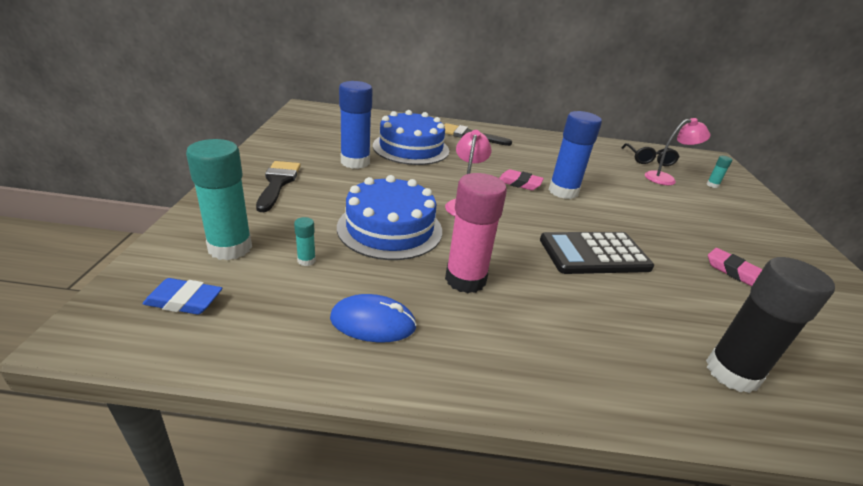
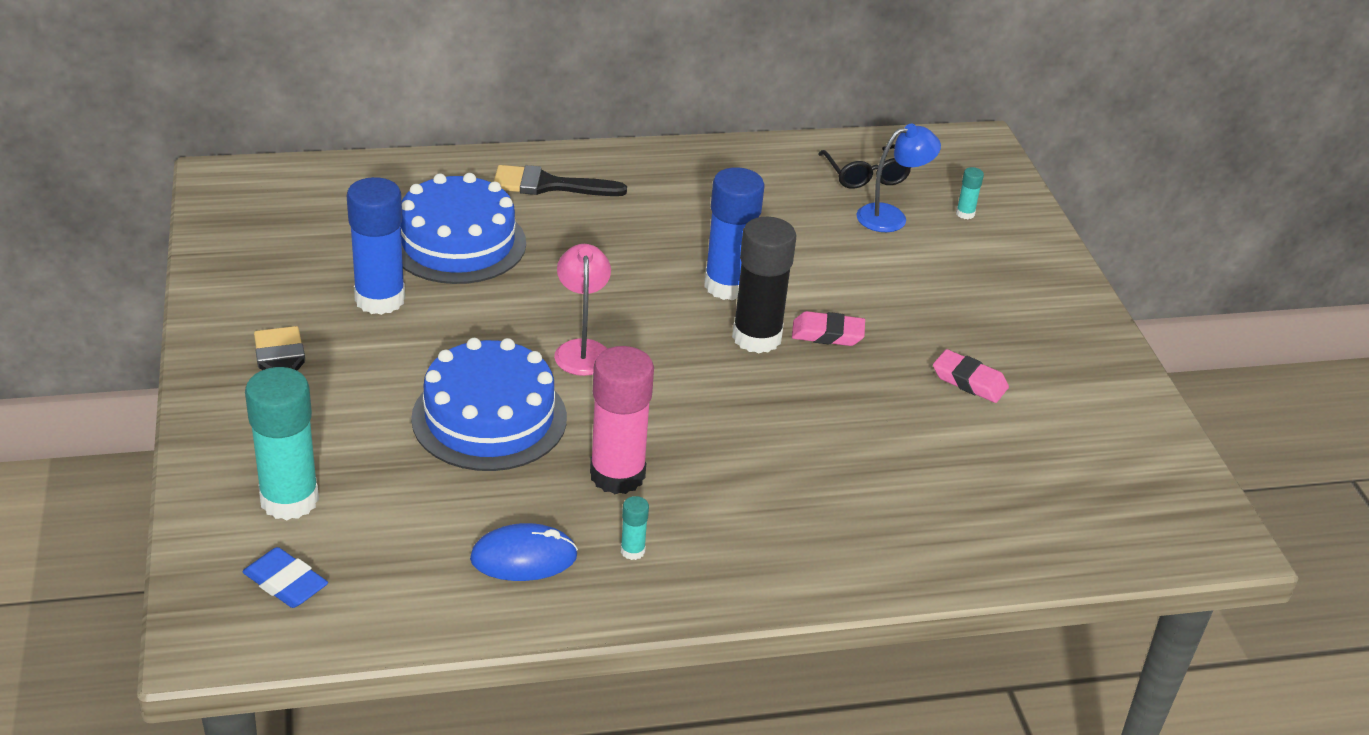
camera: 15 degrees left, 5 degrees up
(184, 301) = (285, 583): blue eraser -> blue eraser turned 45 degrees clockwise
(306, 260) = (401, 495): turquoise glue stick -> turquoise glue stick (632, 551)
(519, 183) = (657, 283): pink eraser -> pink eraser (827, 334)
(594, 254) = (781, 395): black calculator -> none
(666, 179) = (891, 216): pink lamp -> blue lamp
(732, 372) = (942, 523): black glue stick -> black glue stick (756, 337)

